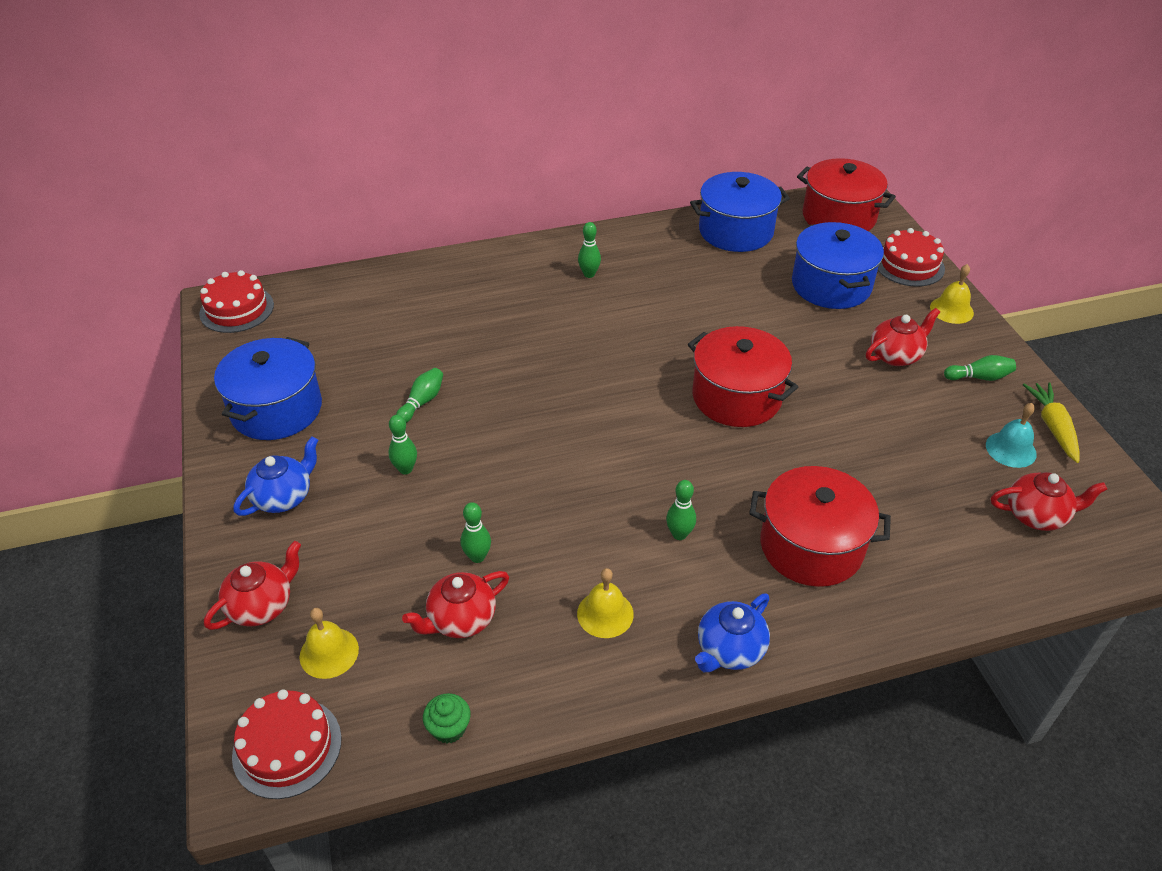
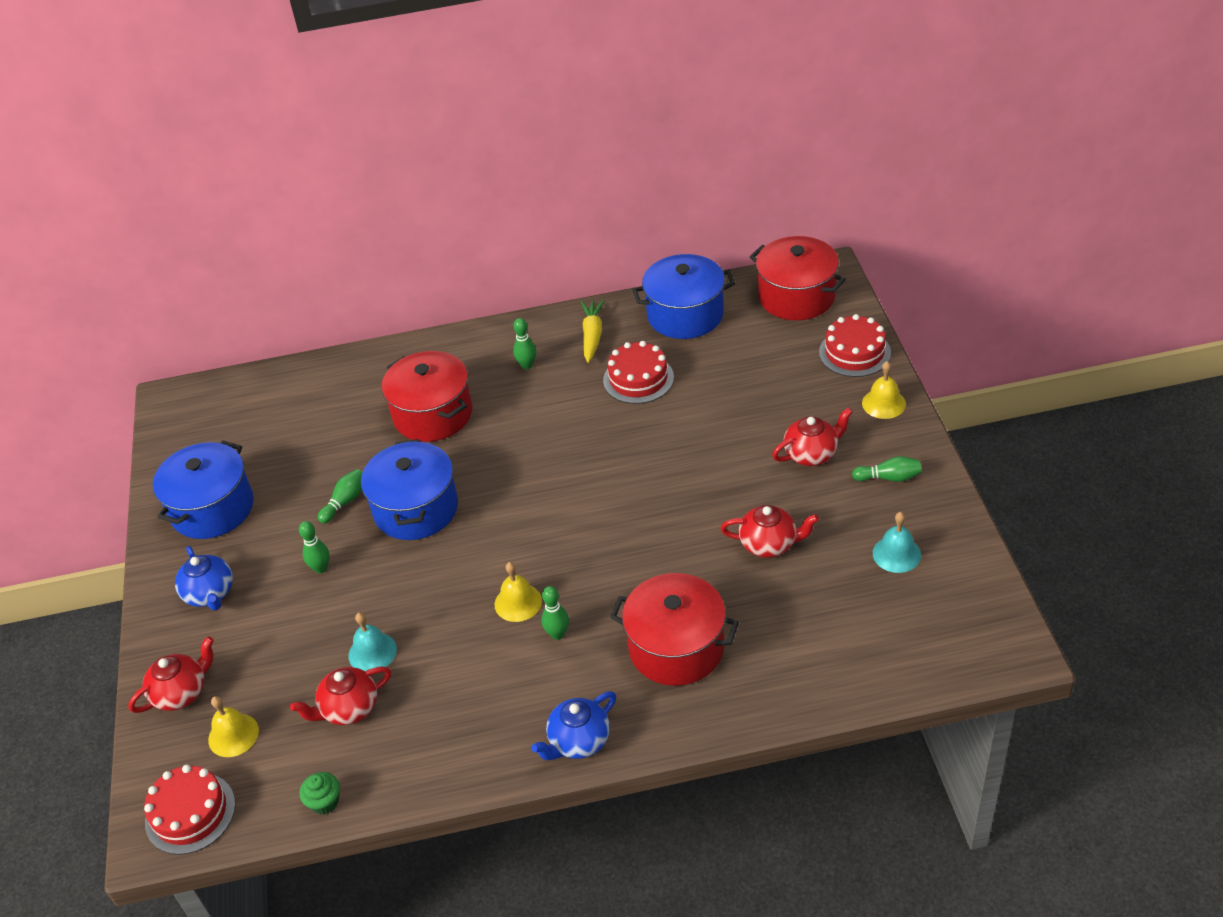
camera: 10 degrees right, 0 degrees up
(237, 309) = (186, 405): red cake -> red cake (638, 379)
(283, 497) = (210, 594): blue teapot -> blue teapot turned 105 degrees clockwise
(477, 557) = (372, 652): green bowling pin -> turquoise bell
(605, 613) = (475, 706): yellow bell -> yellow bell (518, 602)
(736, 397) = (643, 498): red pot -> red pot (433, 414)
(831, 285) = (767, 376): blue pot -> blue pot (416, 509)
(1036, 515) = (900, 621): red teapot -> red teapot (769, 544)
(1052, 427) = (946, 531): yellow carrot -> yellow carrot (592, 336)

